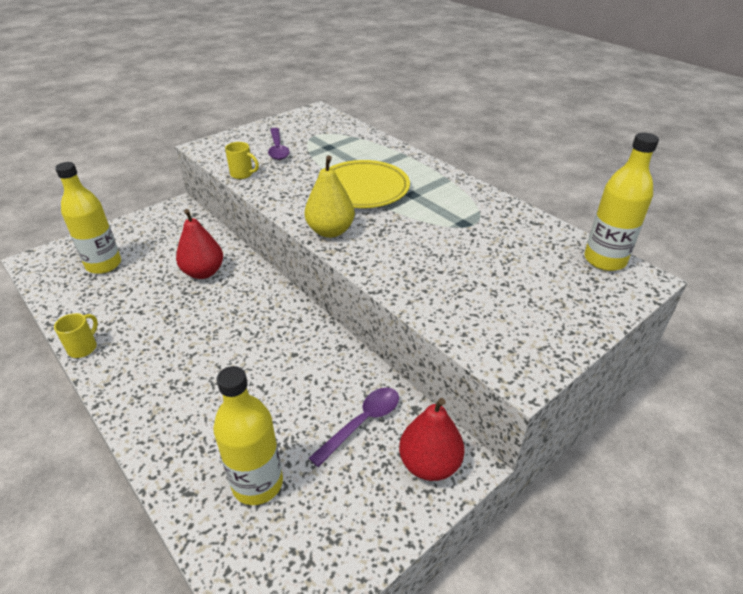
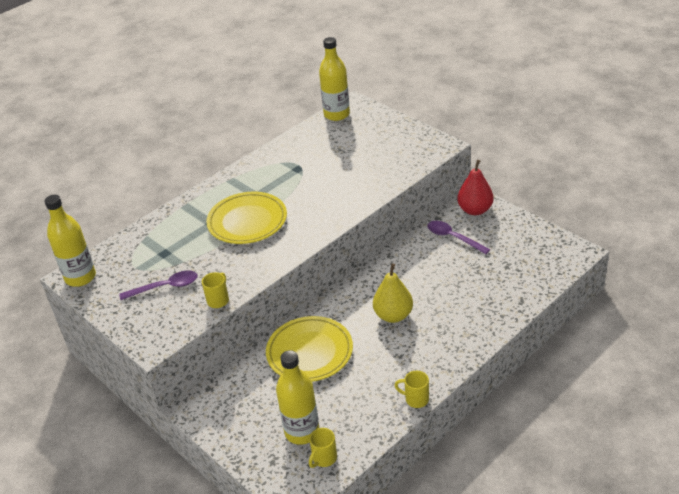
camera: 90 degrees left, 0 degrees up
(61, 277) = (324, 458): none -> yellow mug
(203, 272) = (310, 352): red pear -> yellow plate
(257, 483) = (507, 273): yellow bottle -> yellow bottle (80, 277)
(330, 231) = (313, 230): yellow pear -> yellow pear (393, 315)

